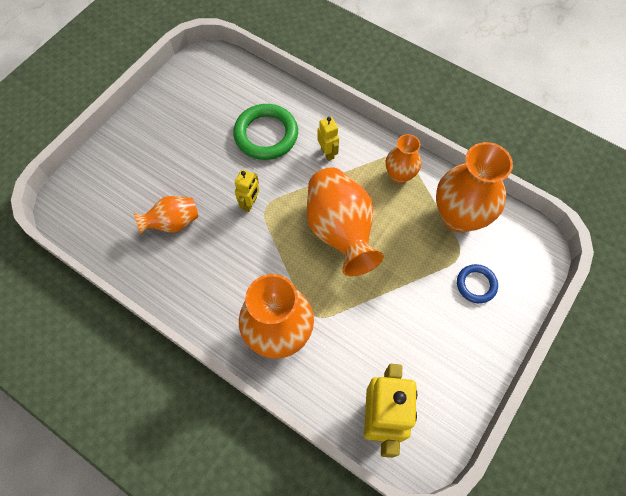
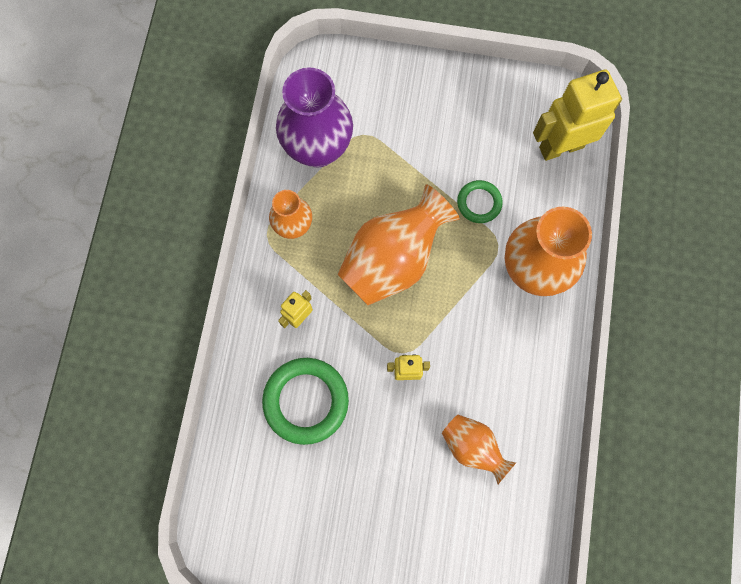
camera: 115 degrees left, 10 degrees up
(358, 318) = (479, 203): none -> green ring
(459, 216) = (318, 148): orange vase -> purple vase
(476, 284) = (388, 109): blue ring -> none

